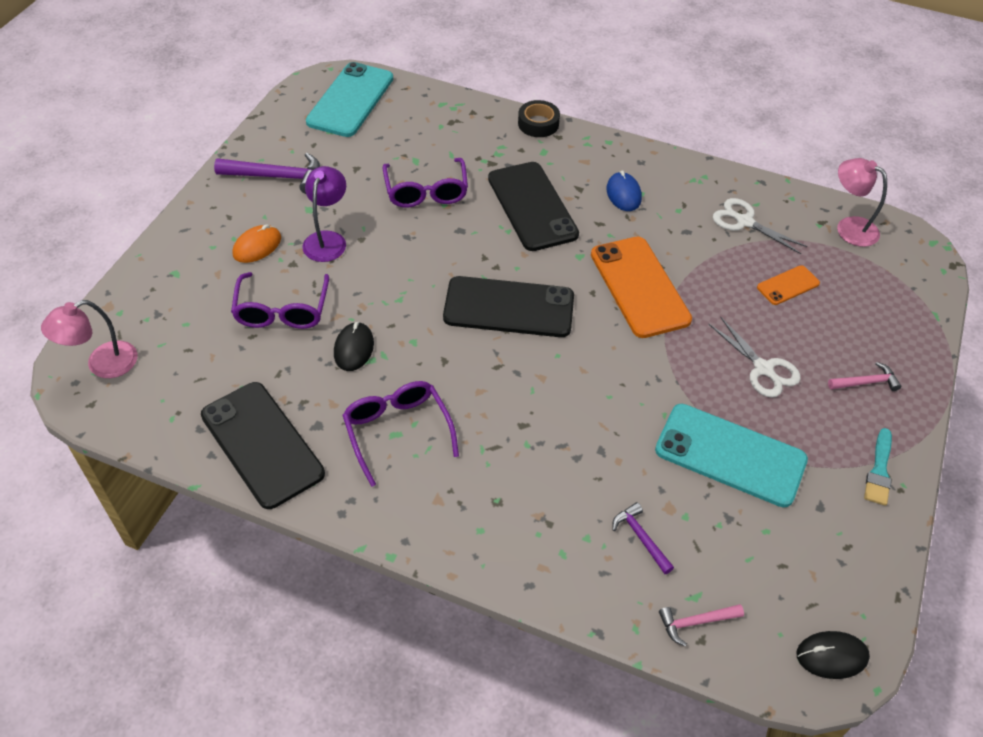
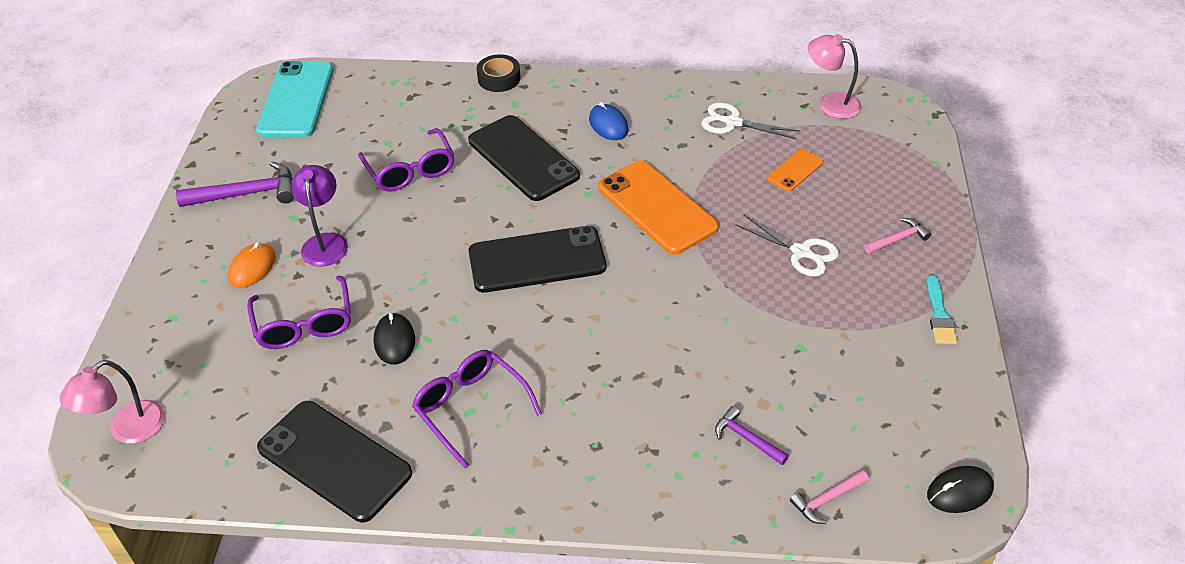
camera: 15 degrees left, 5 degrees down
(730, 455) = (800, 339): turquoise phone -> none

